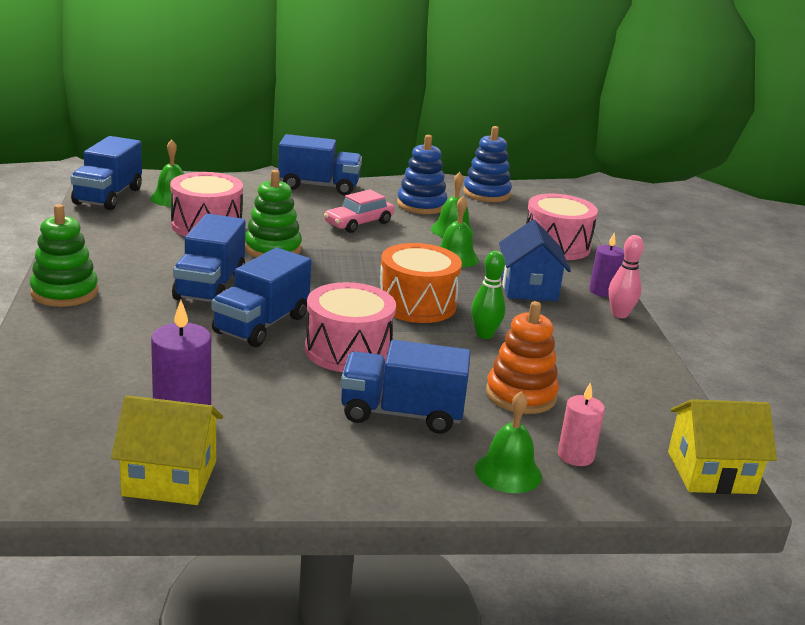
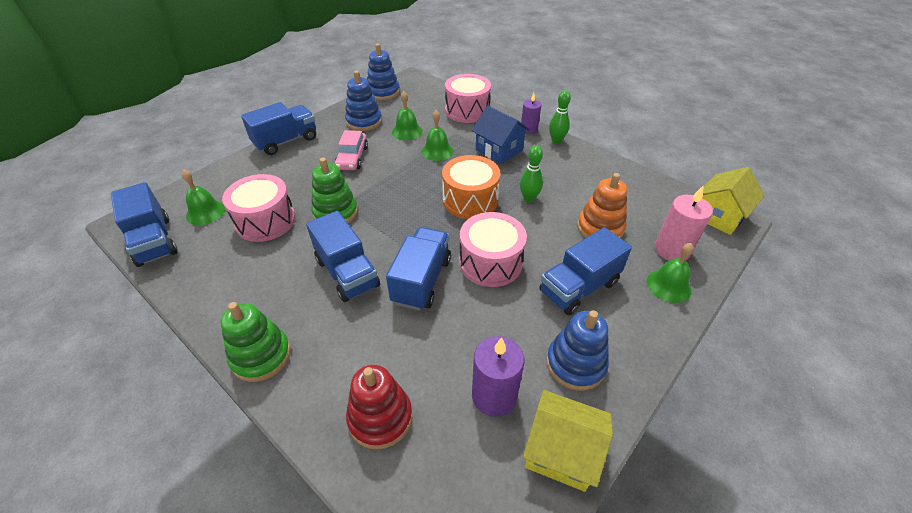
camera: 40 degrees left, 20 degrees up
(79, 371) = (380, 418): none -> red stacking toy
(169, 478) = (561, 451): yellow house -> yellow house turned 60 degrees clockwise
(261, 325) = (421, 280): blue truck -> blue truck turned 150 degrees counterclockwise
(290, 449) = (575, 364): none -> blue stacking toy
(575, 456) = (672, 250): pink candle -> pink candle, size x1.54
(619, 314) = (556, 141): pink bowling pin -> green bowling pin

